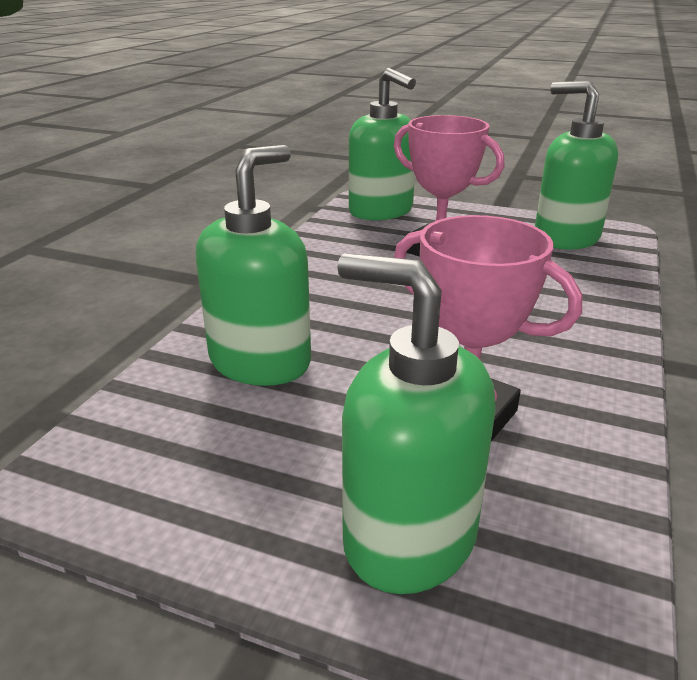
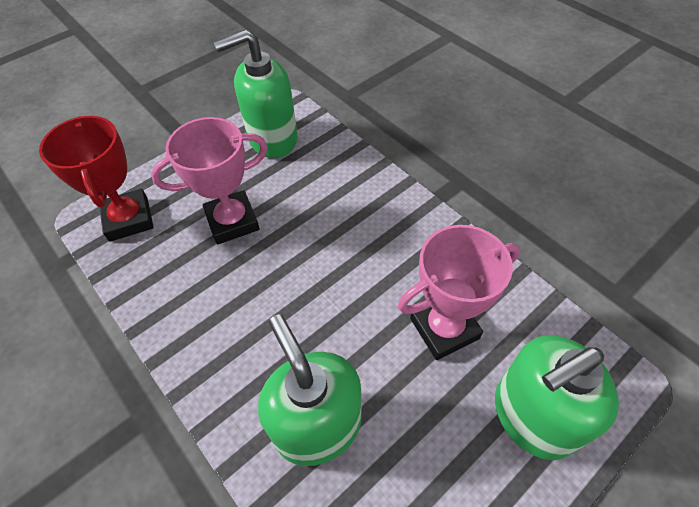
camera: 60 degrees left, 25 degrees up
(381, 211) = (129, 219): green soap dispenser -> red trophy

